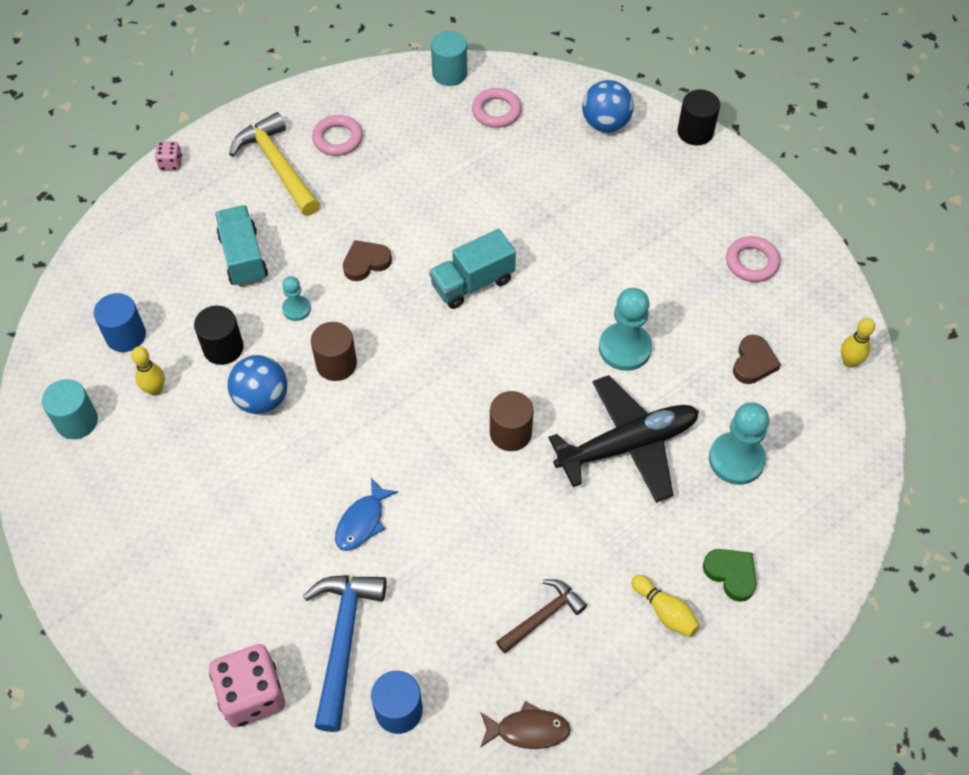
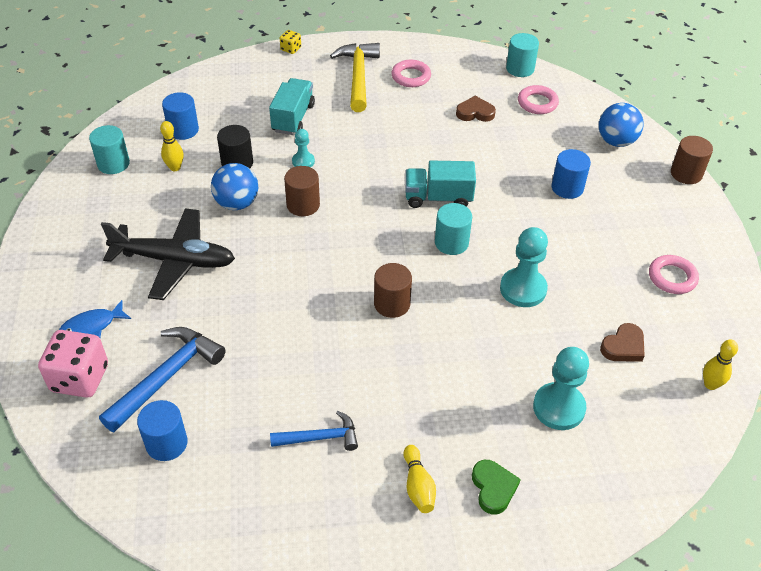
camera: 30 degrees right, 10 degrees down
(171, 163) = (291, 49): pink dice -> yellow dice
(362, 522) = (241, 308): blue fish -> blue fish (91, 326)
(366, 262) = (372, 154): brown heart -> brown heart (475, 113)
(521, 330) = (451, 243): none -> turquoise cylinder
(528, 730) = (247, 510): brown fish -> none
(543, 616) = (320, 437): brown hammer -> blue hammer
(593, 206) = (567, 188): none -> blue cylinder
(627, 445) = (476, 354): black plane -> black plane (174, 260)
(695, 132) = (686, 174): black cylinder -> brown cylinder

